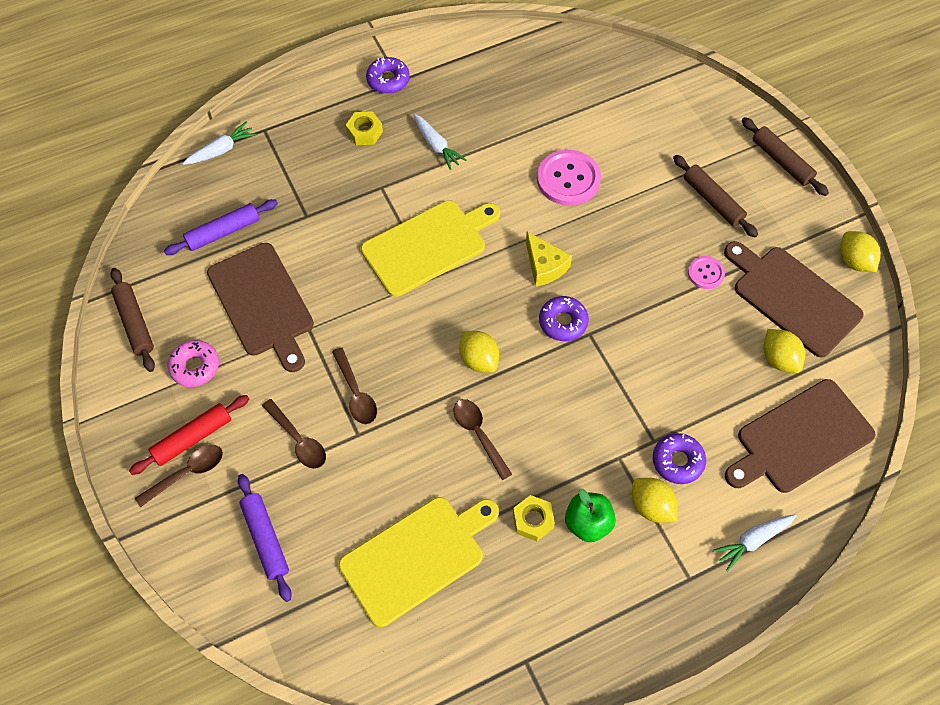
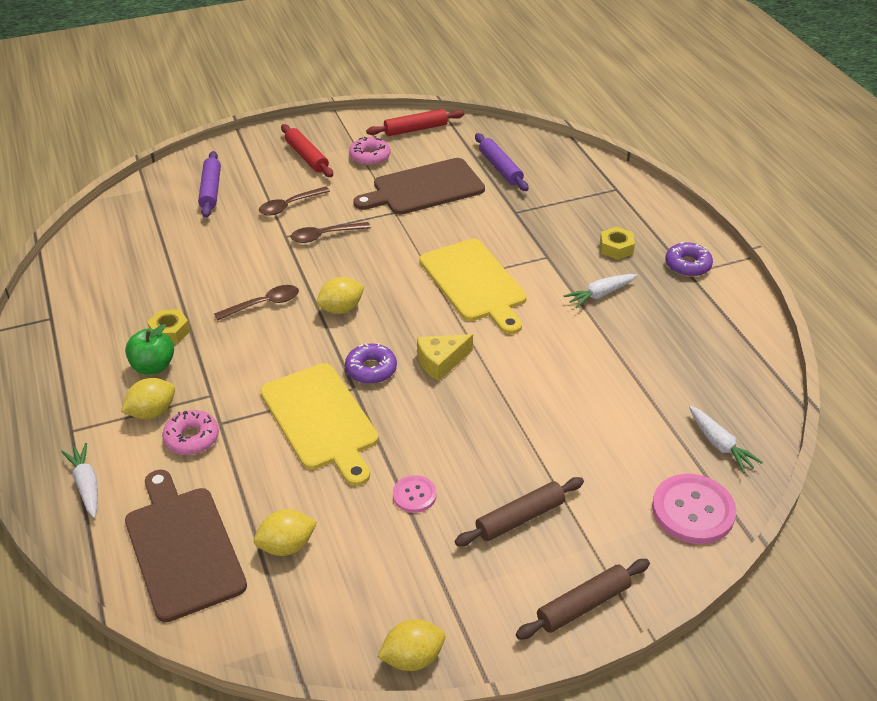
camera: 95 degrees right, 20 degrees down
(135, 323) = (415, 129): brown rolling pin -> red rolling pin
(187, 473) = (278, 155): brown spoon -> none
(221, 150) = (591, 166): white carrot -> white carrot (719, 444)
(266, 539) = (211, 190): purple rolling pin -> purple rolling pin turned 75 degrees counterclockwise
(417, 557) = (164, 263): yellow cutting board -> yellow cutting board (321, 420)
(568, 179) = (555, 390): pink button -> pink button (693, 511)
(677, 461) = (192, 438): purple donut -> pink donut
(792, 298) = (367, 576): brown cutting board -> none

